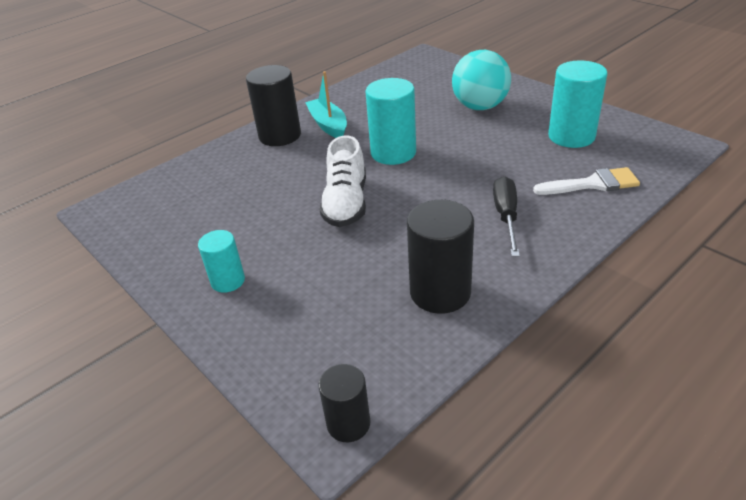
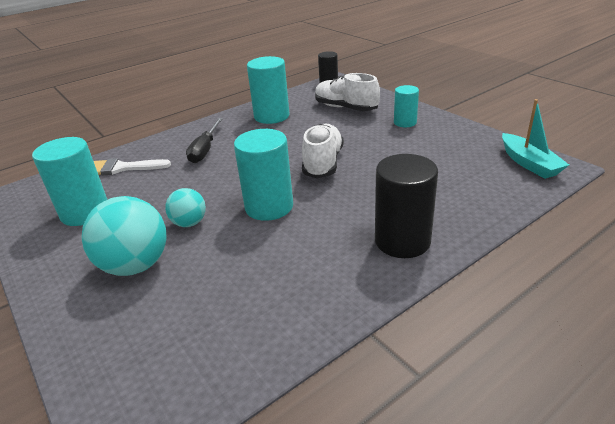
camera: 175 degrees left, 5 degrees down
(314, 319) = (345, 108): none -> white shoe
(328, 125) = (339, 253): turquoise boat -> turquoise boat (529, 163)
(440, 292) = (271, 116): black cylinder -> turquoise cylinder
(460, 135) = (189, 223): none -> turquoise ball

